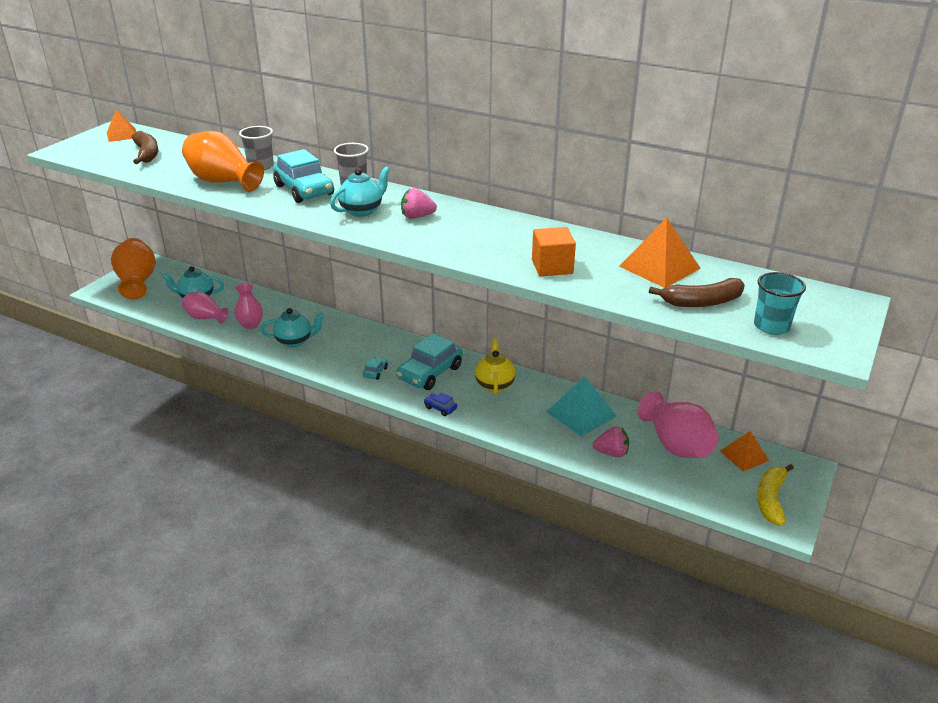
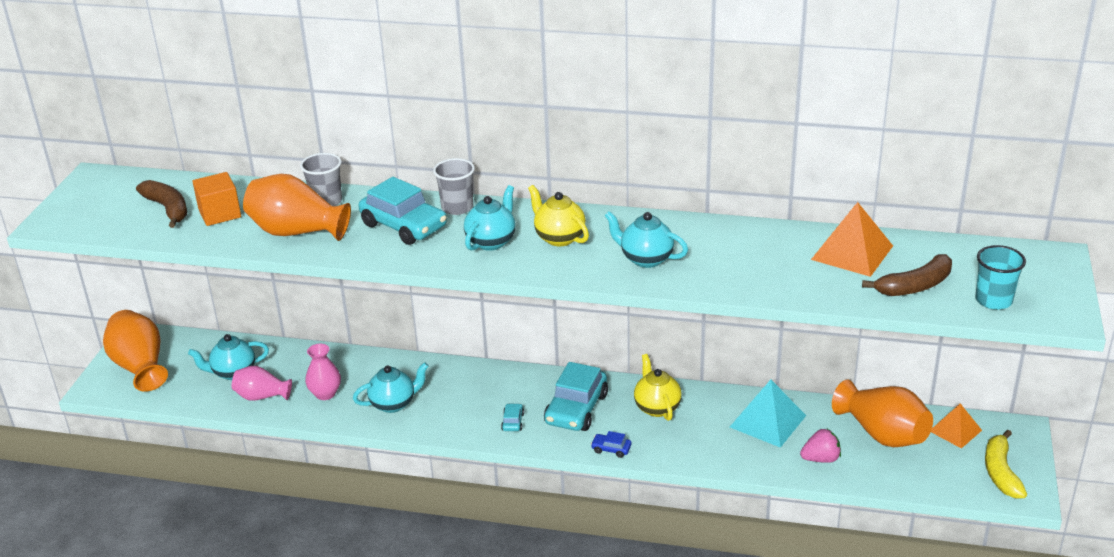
camera: 15 degrees left, 0 degrees up
(122, 135) = (111, 186): orange pyramid -> none
(417, 217) = (559, 238): pink strawberry -> yellow teapot
(476, 242) = (645, 259): none -> turquoise teapot
(552, 267) = (743, 274): orange cube -> orange cube (220, 214)
(676, 444) = (882, 434): pink vase -> orange vase

